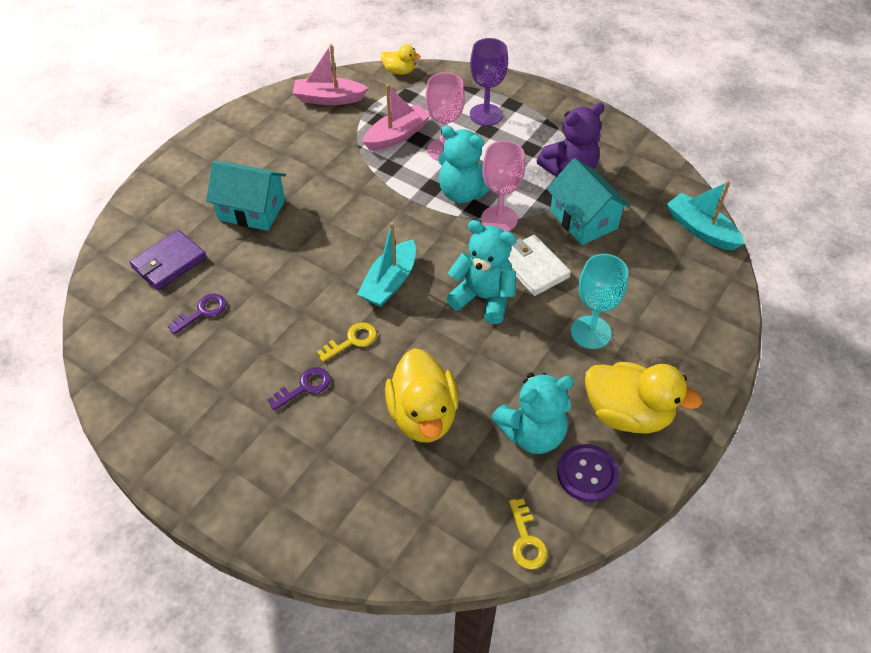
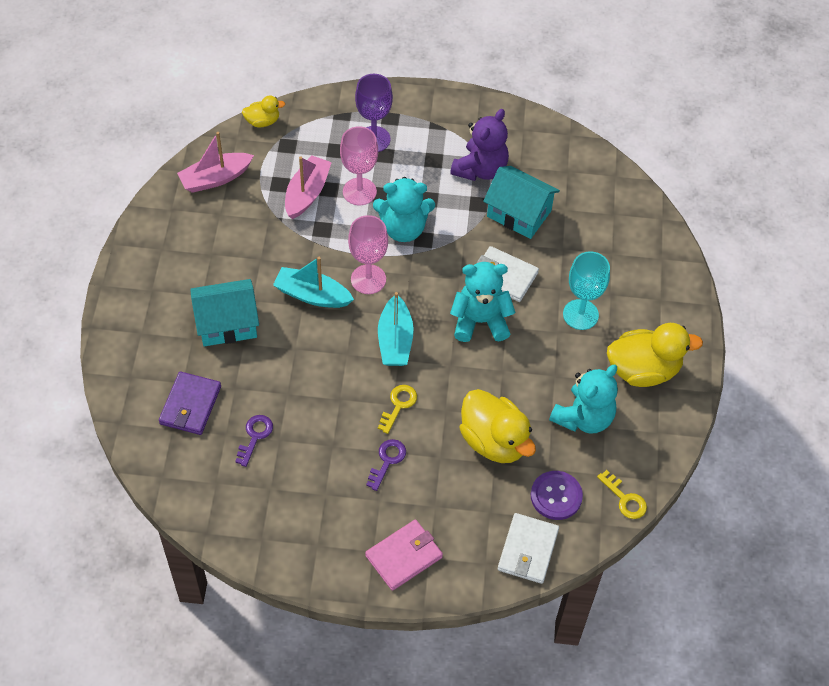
camera: 30 degrees left, 5 degrees up
(254, 487) = (404, 556): none -> pink wallet
(384, 544) = (528, 550): none -> white wallet
(499, 219) = (449, 242): pink goblet -> pink goblet (368, 279)
(587, 474) = (640, 430): purple button -> purple button (556, 496)
(701, 230) = (617, 184): turquoise boat -> turquoise boat (312, 295)

